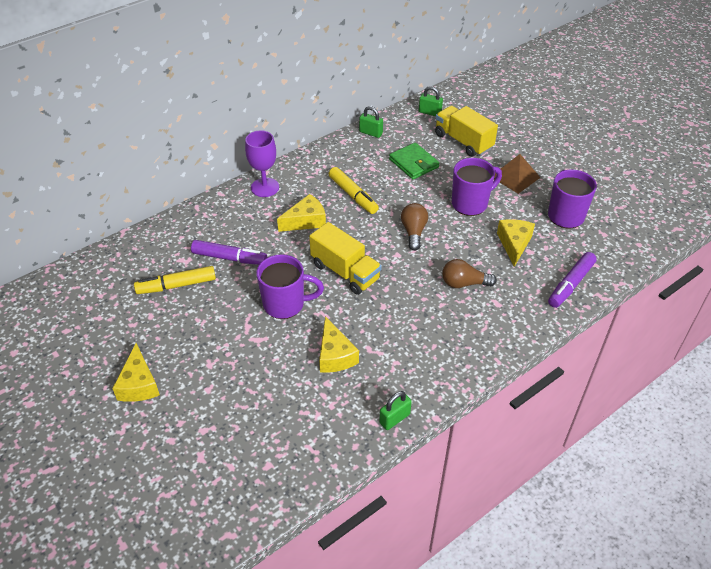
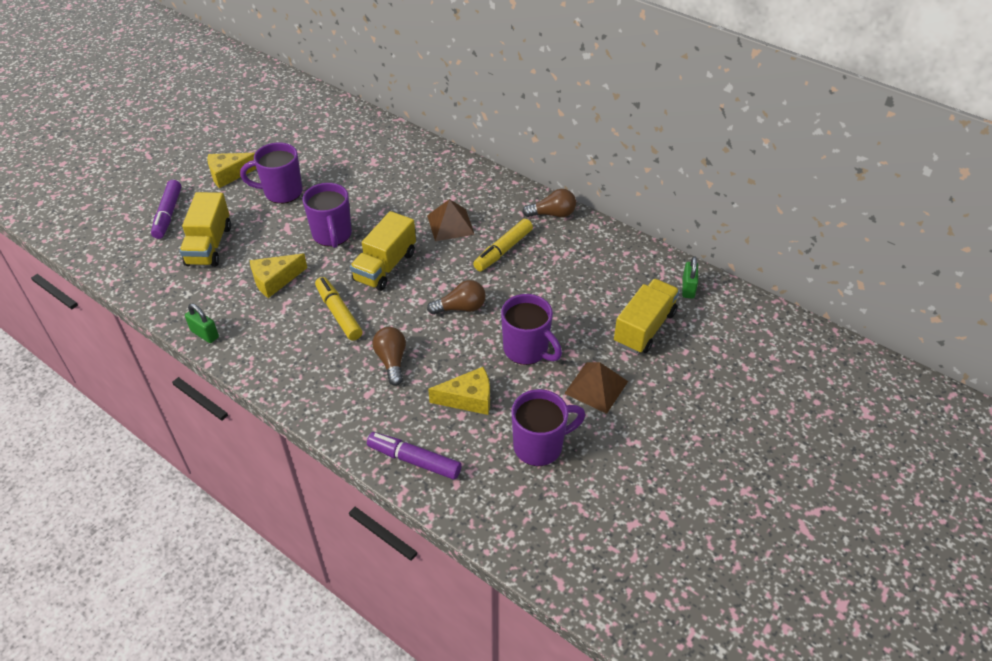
camera: 75 degrees right, 0 degrees up
(176, 285) = (341, 165): yellow marker -> yellow marker (339, 313)
(197, 338) = (281, 192): none -> purple mug
(229, 258) = (383, 187): purple marker -> purple marker (168, 214)
(258, 409) = (209, 245): none -> yellow truck
(265, 187) = (490, 186): purple goblet -> none
(306, 221) = (450, 224): yellow cheese -> brown pyramid
(319, 159) = (552, 214): none -> brown light bulb
(371, 133) = (619, 244): green padlock -> none
(414, 163) = (580, 289): green wallet -> none

